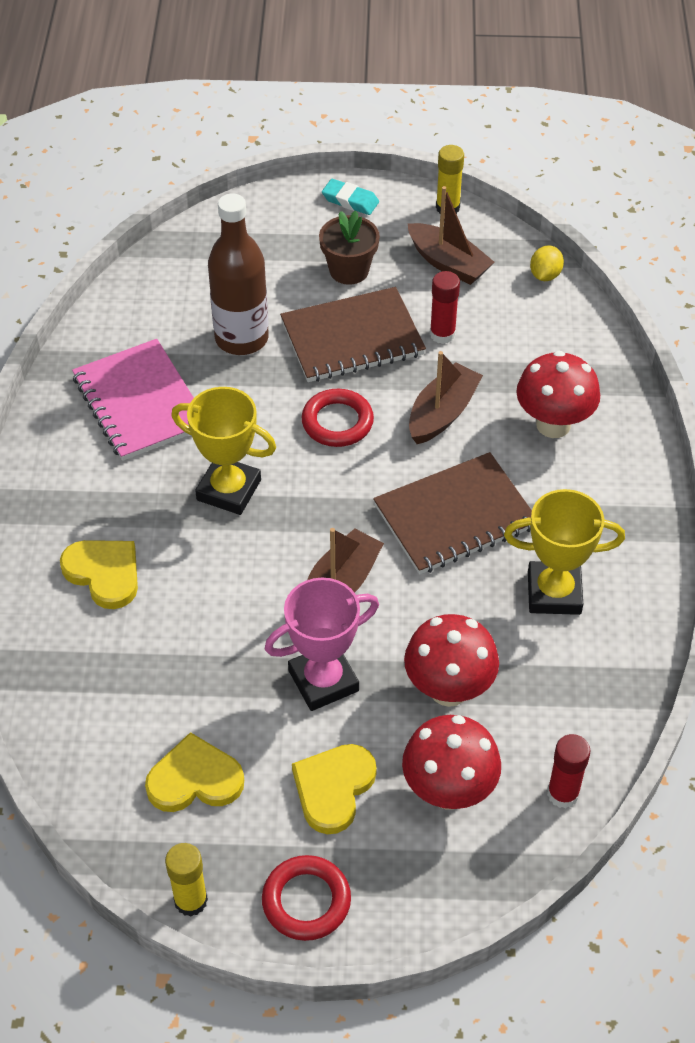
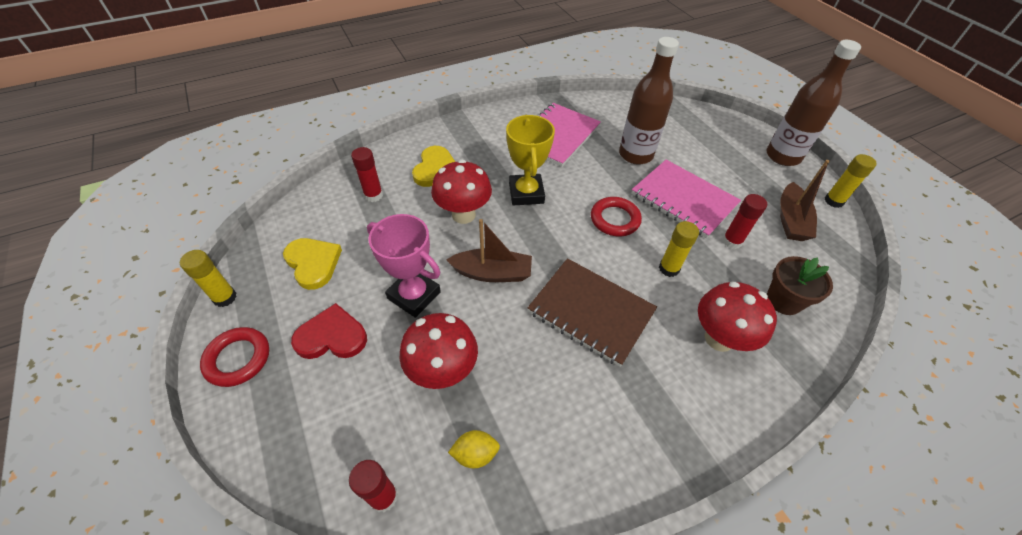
camera: 60 degrees right, 0 degrees up
(107, 668) = (373, 195): none -> red glue stick
(333, 788) = (332, 336): yellow heart -> red heart
(349, 270) = (731, 177): brown flower pot -> brown flower pot (783, 300)
(350, 200) = (782, 156): turquoise eraser -> brown bottle
(352, 338) = (683, 200): brown notebook -> pink notebook
(442, 413) = (669, 268): brown boat -> yellow glue stick
(448, 791) = (355, 409): red mushroom -> red mushroom (463, 214)
(545, 275) = (842, 276): yellow lemon -> yellow lemon (475, 454)
(554, 593) = (569, 406): yellow trophy -> none

